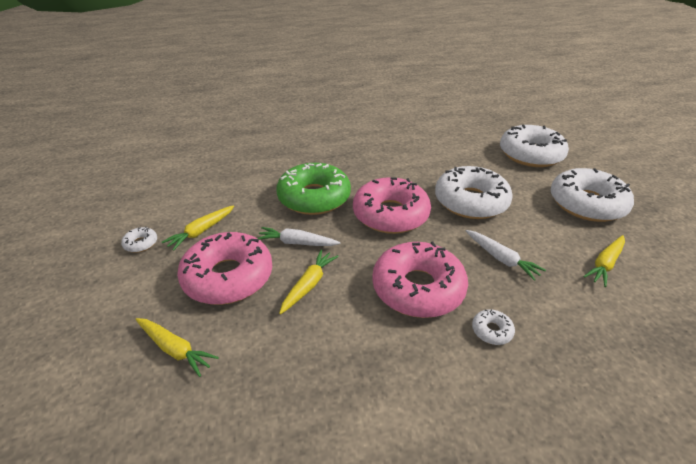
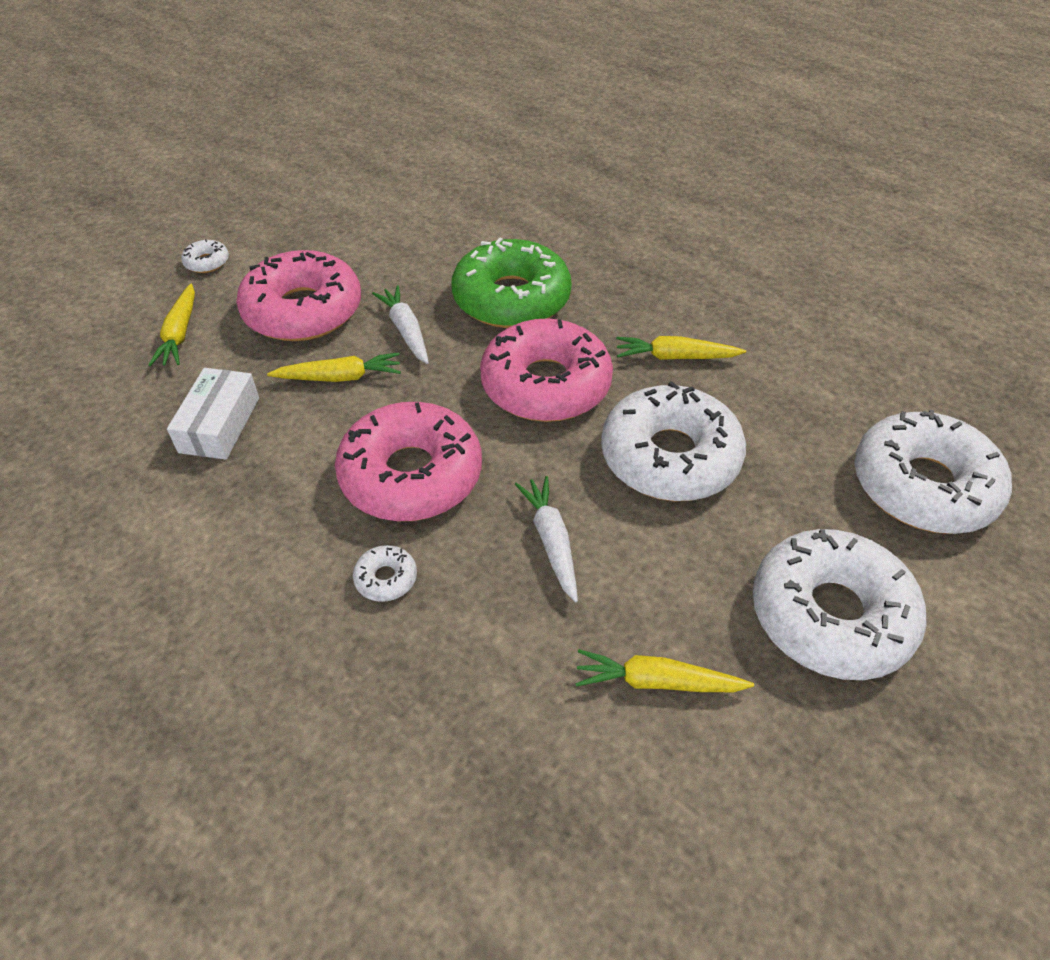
camera: 55 degrees right, 10 degrees up
(141, 243) = (303, 223): white donut -> white donut (207, 262)
(201, 231) = (359, 250): yellow carrot -> yellow carrot (675, 357)
(296, 361) = (220, 425): none -> white box
(501, 259) = (551, 541): white carrot -> white carrot turned 150 degrees clockwise

